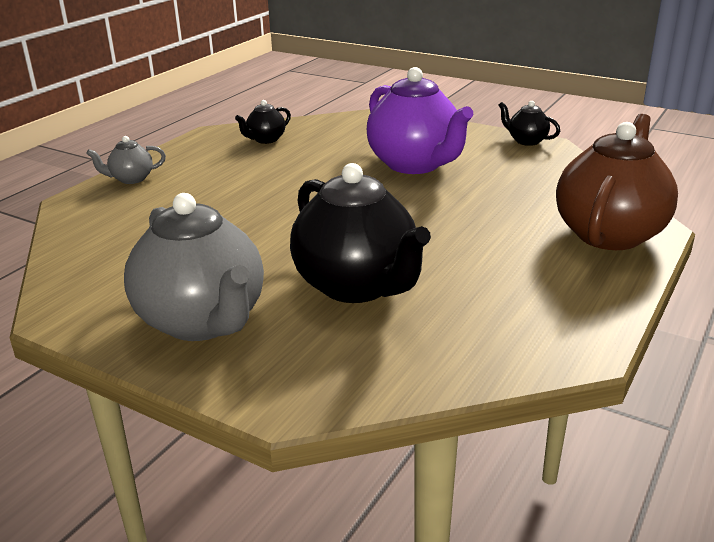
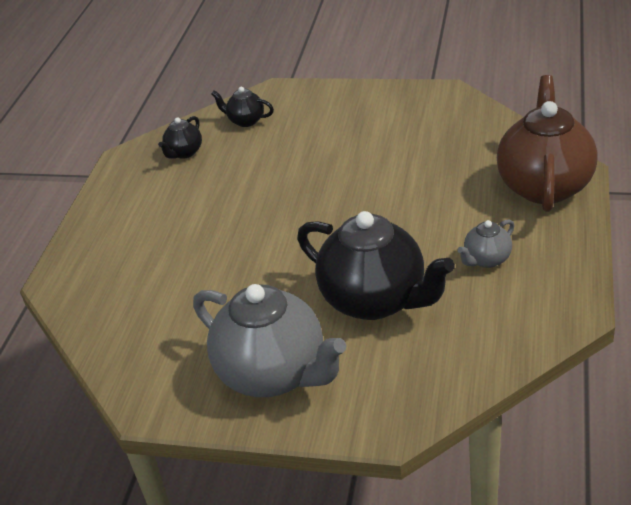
camera: 15 degrees left, 10 degrees up
(131, 179) = (89, 238): grey teapot -> grey teapot (486, 259)
(415, 164) = (344, 148): purple teapot -> none
(526, 141) = (426, 92): black teapot -> black teapot (245, 121)

